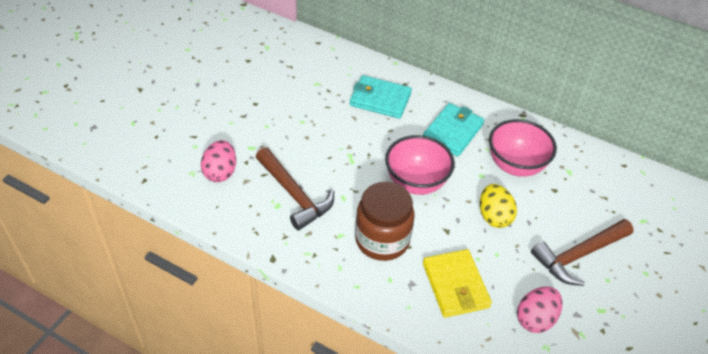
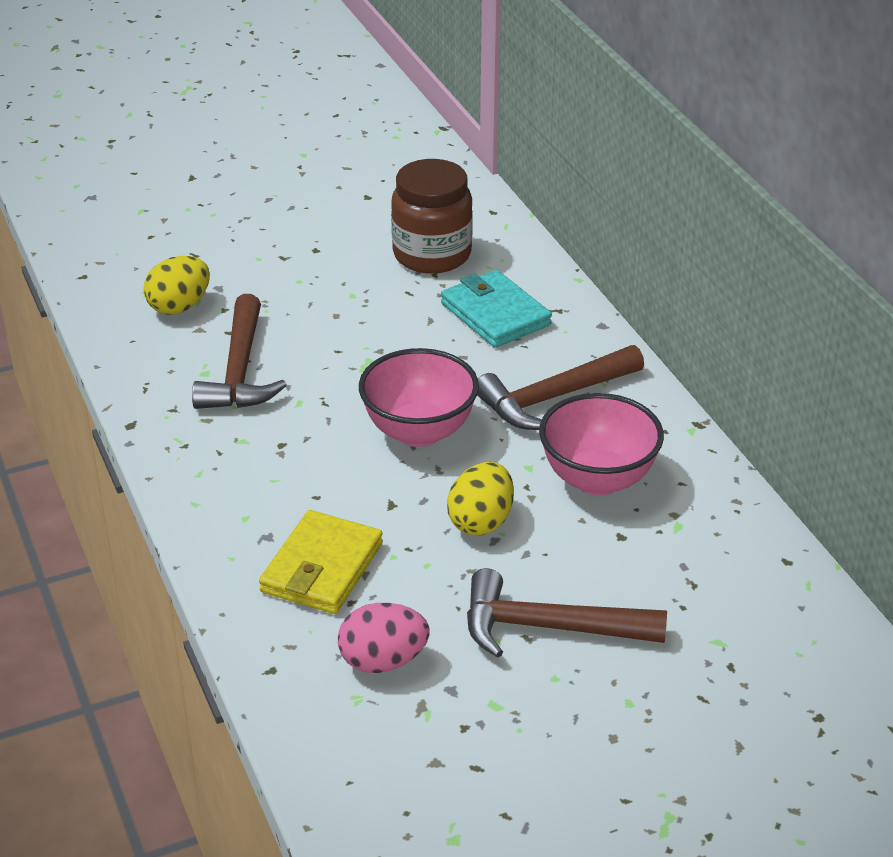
camera: 40 degrees right, 10 degrees down
(220, 172) = (179, 306): pink egg -> yellow egg
(382, 240) = (289, 472): brown jar -> brown jar (432, 255)
(453, 132) = (554, 397): turquoise wallet -> brown hammer

